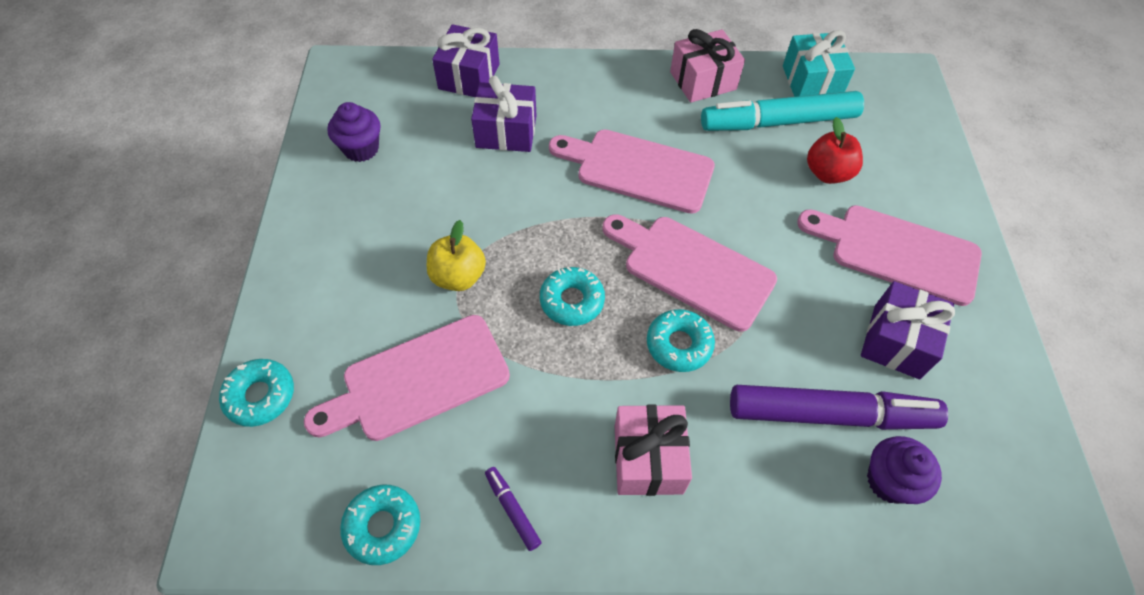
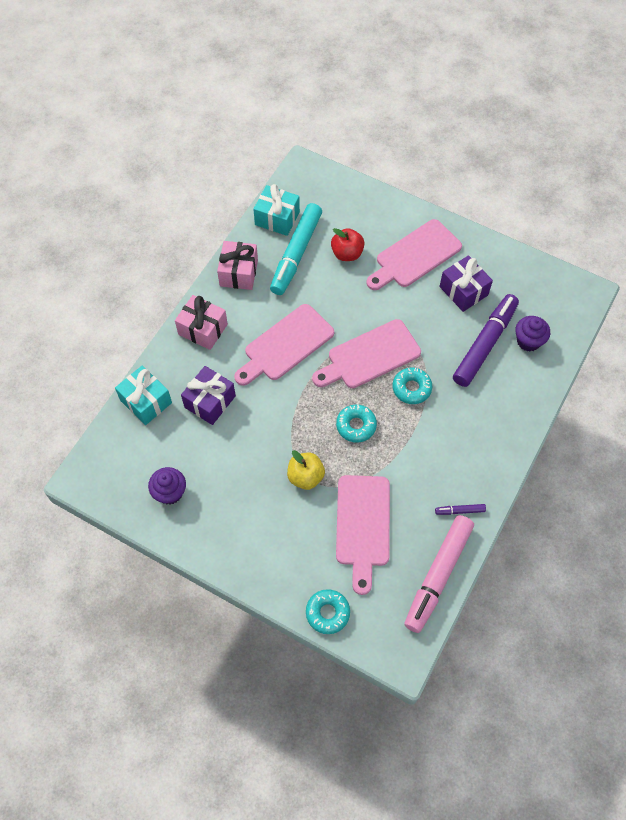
camera: 60 degrees left, 5 degrees up
(383, 526) = (438, 575): turquoise donut -> pink marker
(469, 76) = (146, 401): purple gift -> turquoise gift
(648, 459) = (465, 436): pink gift -> pink gift (203, 329)

